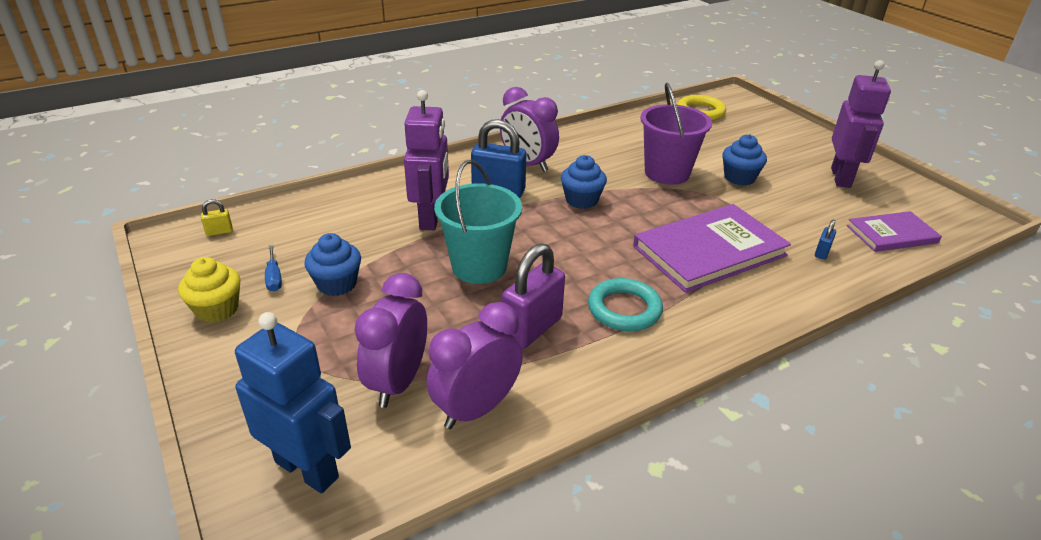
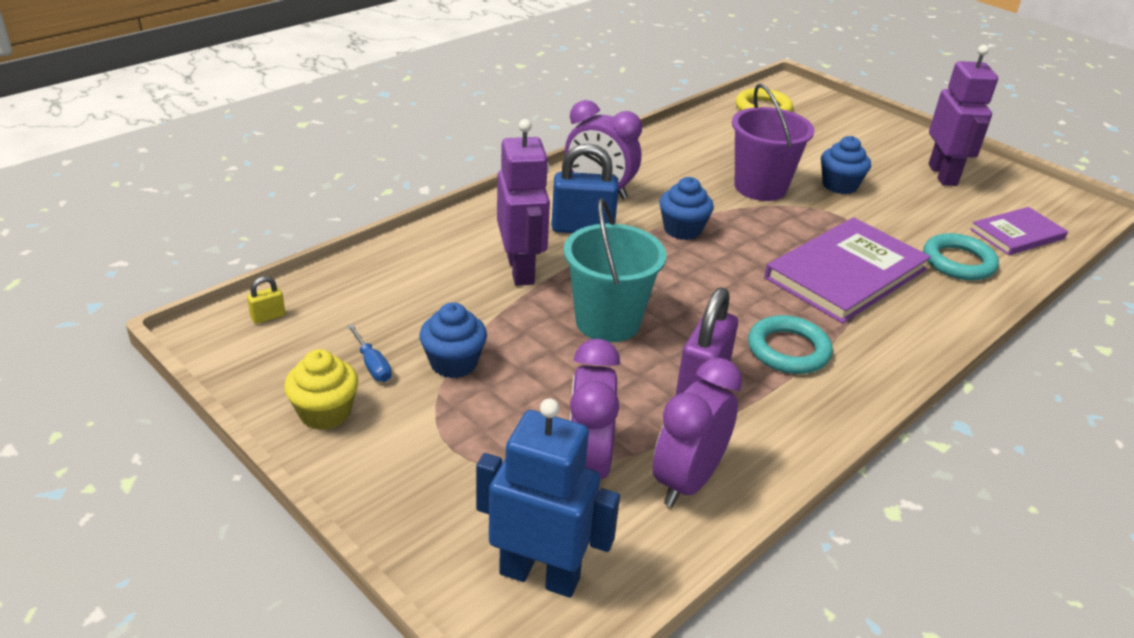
camera: 15 degrees left, 0 degrees up
(822, 252) = (958, 262): blue padlock -> turquoise ring

